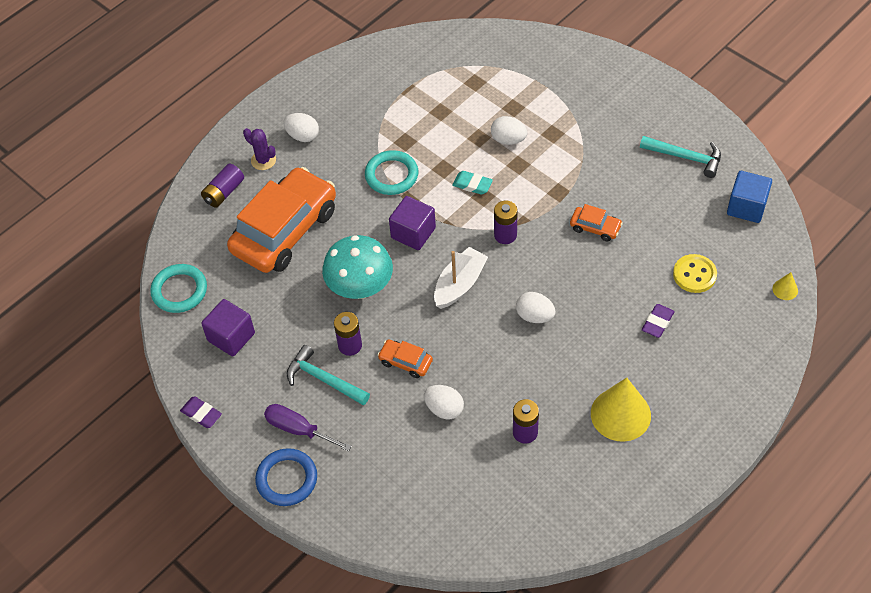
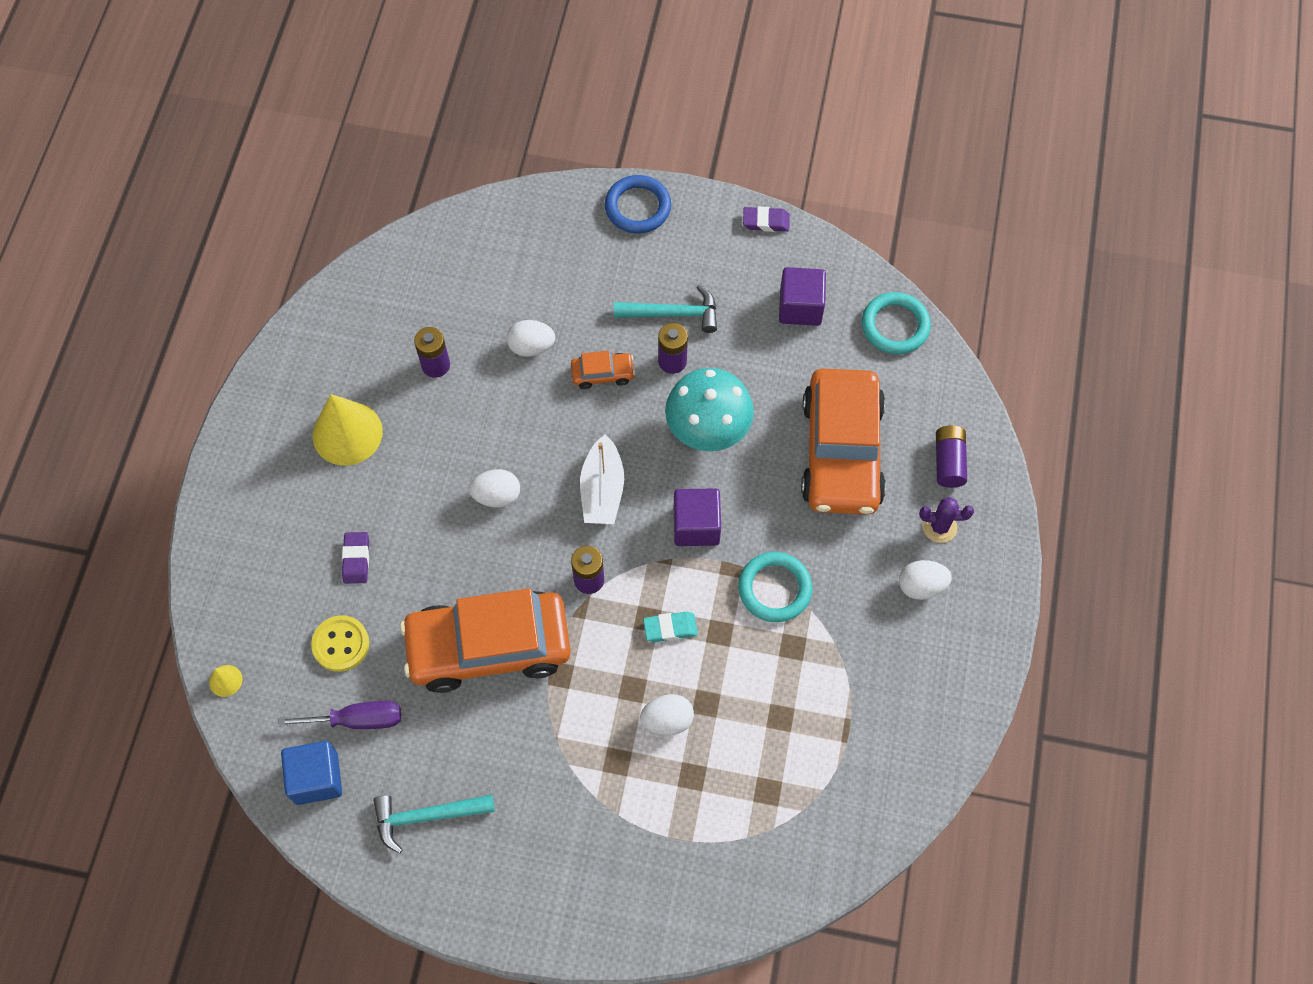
camera: 145 degrees right, 10 degrees up
(298, 429) = (661, 255): purple screwdriver -> purple screwdriver (358, 720)
(595, 227) = (489, 647): orange car -> orange car, size x2.42

